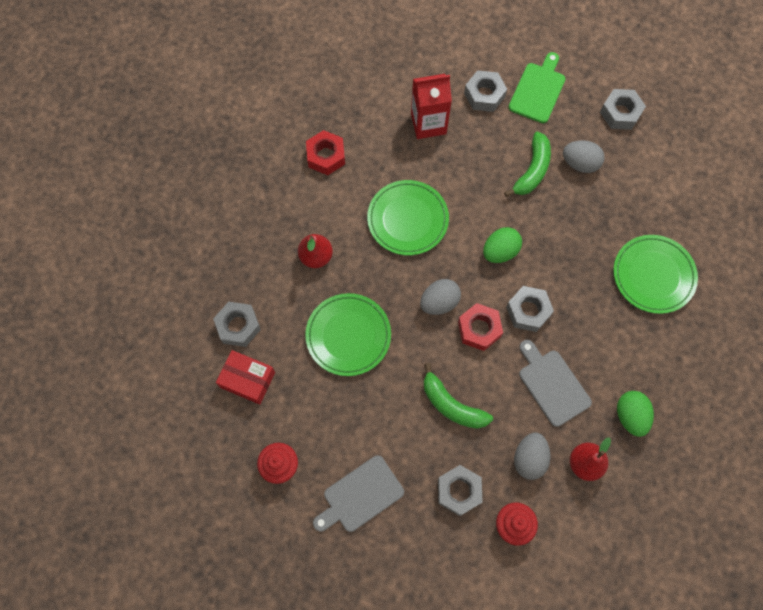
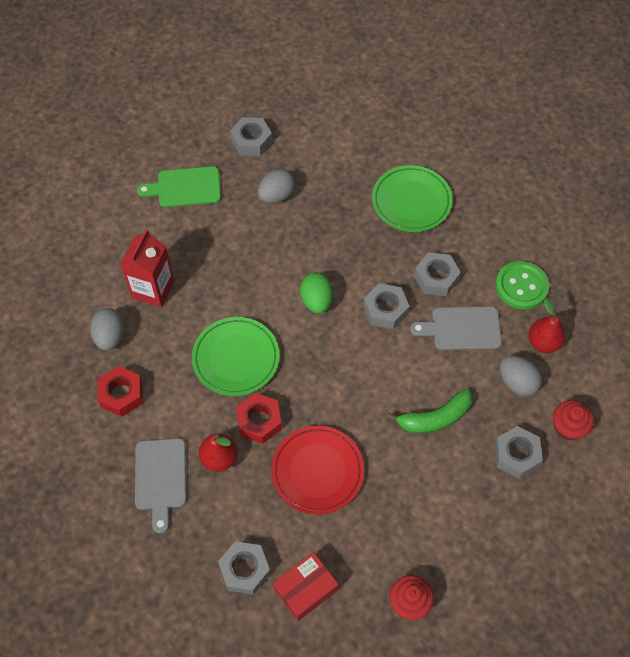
camera: 60 degrees left, 10 degrees down
(348, 335) = (317, 471): green plate -> red plate
(360, 495) = (477, 542): grey cutting board -> grey cutting board (160, 478)
(439, 302) = (333, 376): grey egg -> grey egg (110, 337)
(479, 329) = (378, 357): red nut -> red nut (259, 421)
(484, 95) = (158, 230): grey nut -> grey nut (436, 278)
(532, 170) = (258, 234): green banana -> none
(538, 90) = (185, 187): green cutting board -> green cutting board turned 60 degrees counterclockwise
(630, 416) = (521, 286): green egg -> green button

